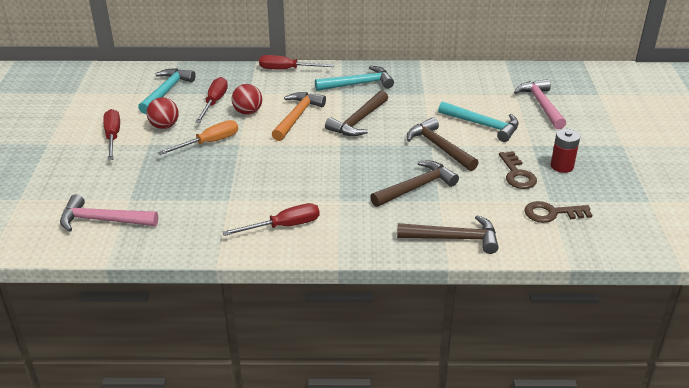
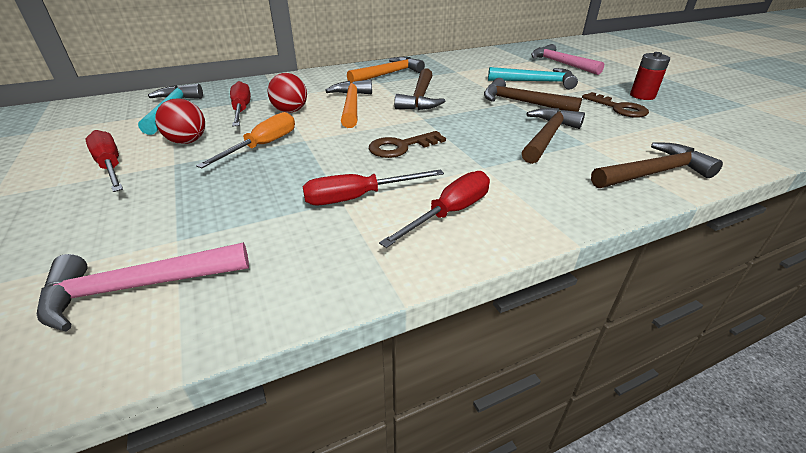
camera: 25 degrees left, 0 degrees up
(287, 69) = (305, 75): red screwdriver -> red screwdriver (358, 197)
(358, 84) = (388, 74): turquoise hammer -> orange hammer
(552, 213) = (697, 129): brown key -> brown key (401, 147)

